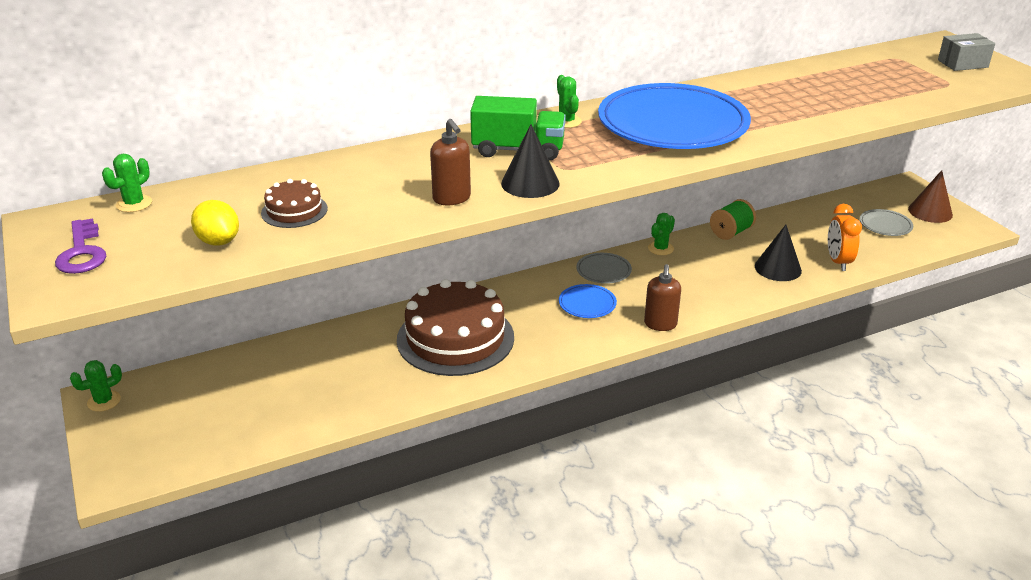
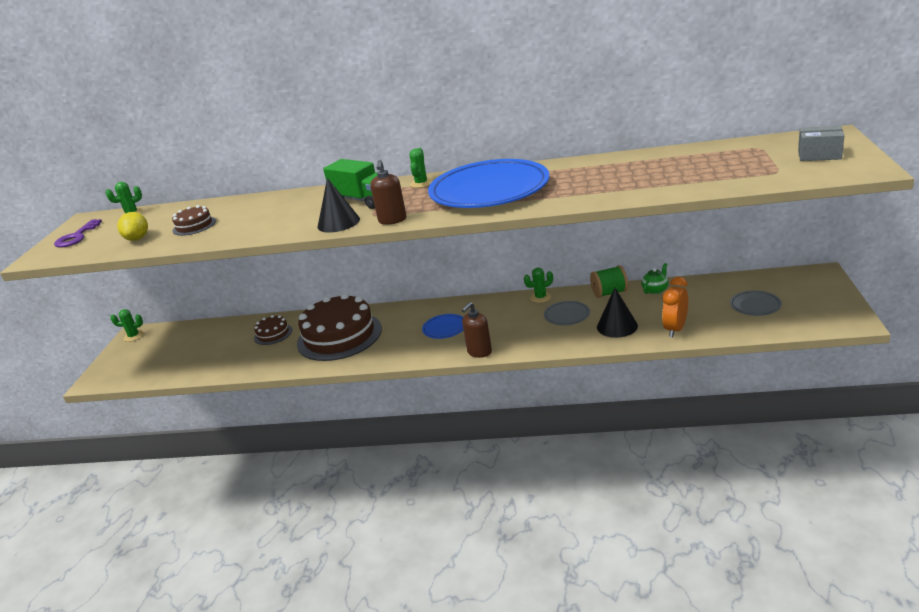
camera: 35 degrees right, 5 degrees down
(350, 353) = (273, 334): none -> brown cake
(452, 198) = (281, 227): brown soap dispenser -> brown soap dispenser (392, 220)
(603, 271) = (481, 307): grey plate -> grey plate (567, 316)
(774, 222) = (655, 290): none -> green teapot
(930, 212) = (815, 300): brown cone -> none

